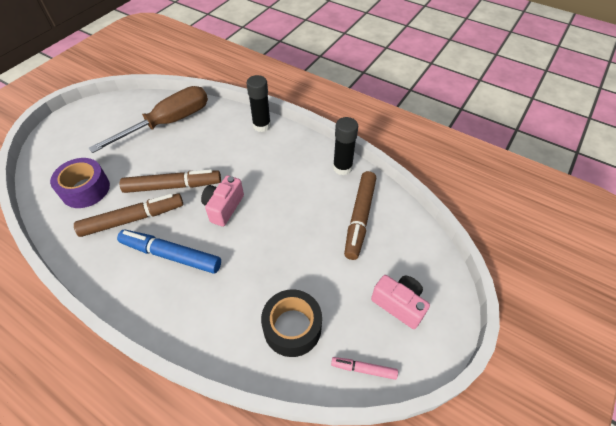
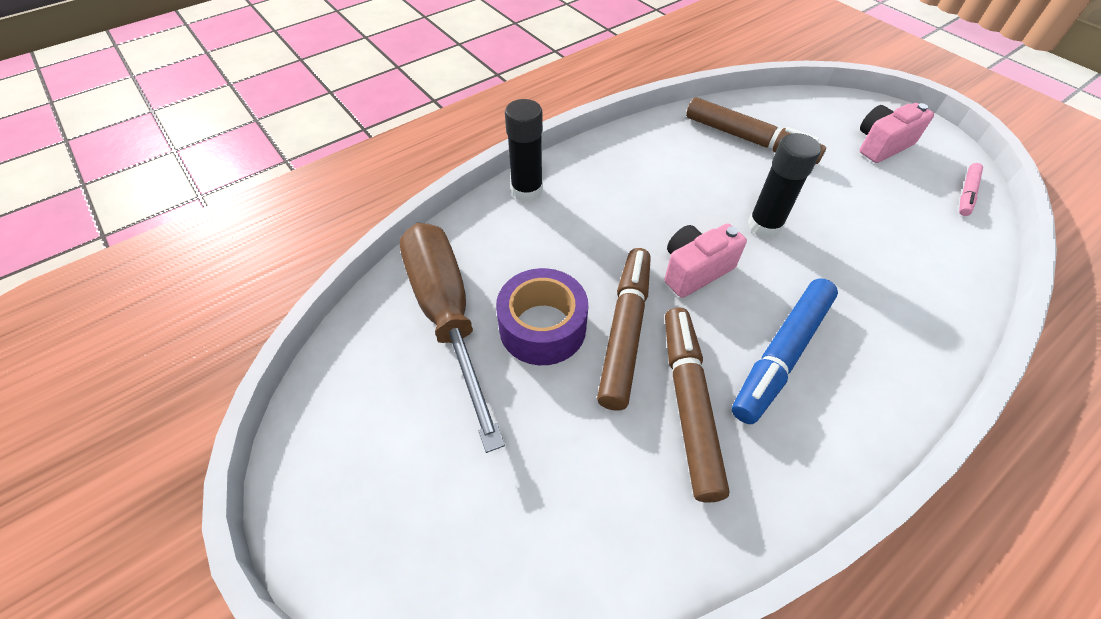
camera: 70 degrees left, 0 degrees up
(85, 189) = (581, 488): purple tape -> purple tape (542, 327)
(223, 207) = (695, 270): pink camera -> pink camera turned 105 degrees clockwise
(292, 327) = (915, 240): black tape -> none
(342, 167) = (655, 132): black glue stick -> black glue stick (764, 226)

